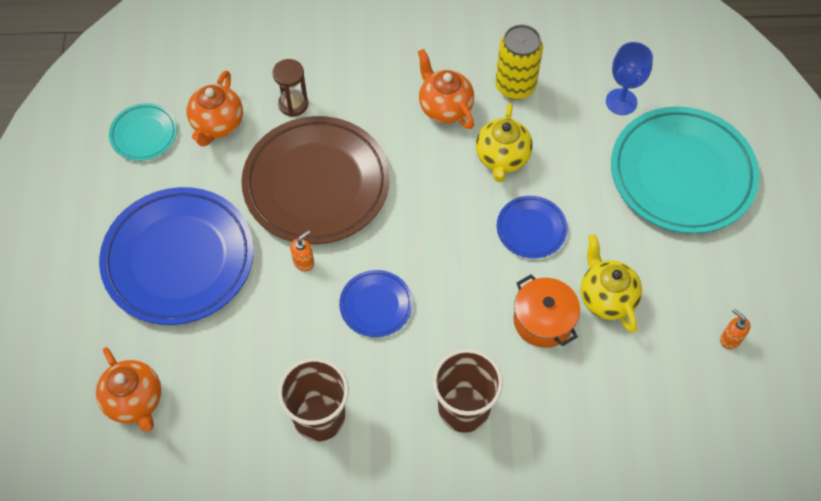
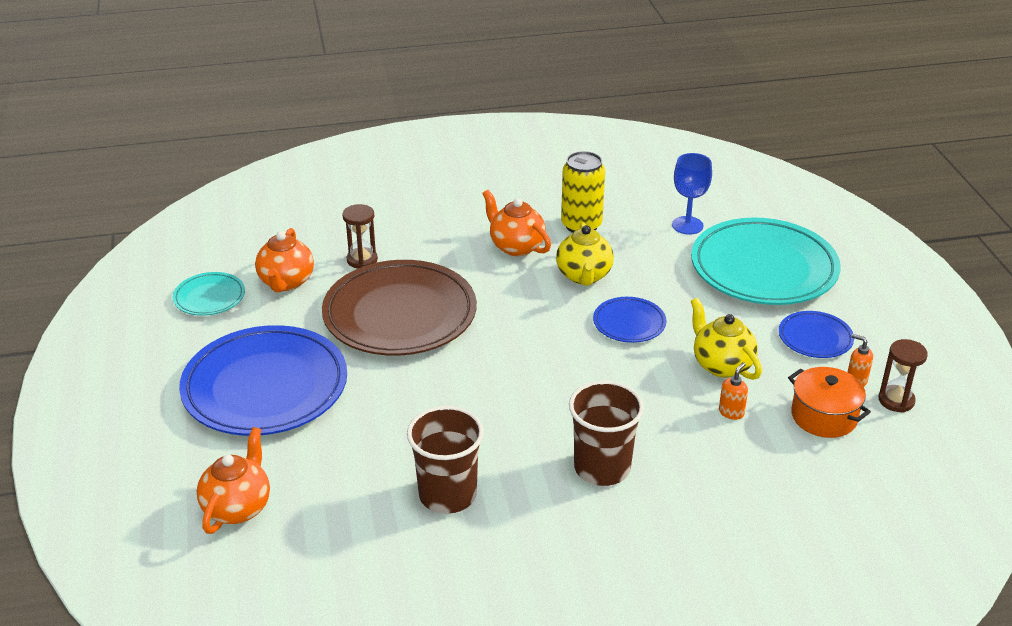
camera: 10 degrees left, 25 degrees down
(135, 401) = (237, 507): orange teapot -> orange teapot turned 120 degrees counterclockwise
(304, 262) = (401, 374): orange soap dispenser -> orange soap dispenser (731, 412)
(376, 305) = (486, 398): blue plate -> blue plate (815, 338)
(543, 320) = (663, 389): orange pot -> orange pot (824, 416)
(761, 370) = (896, 400): none -> brown hourglass

